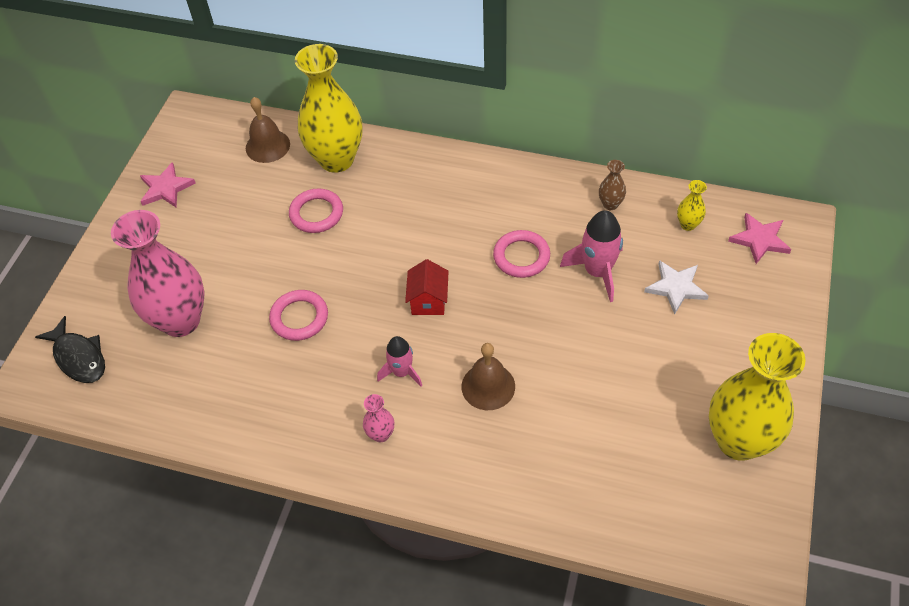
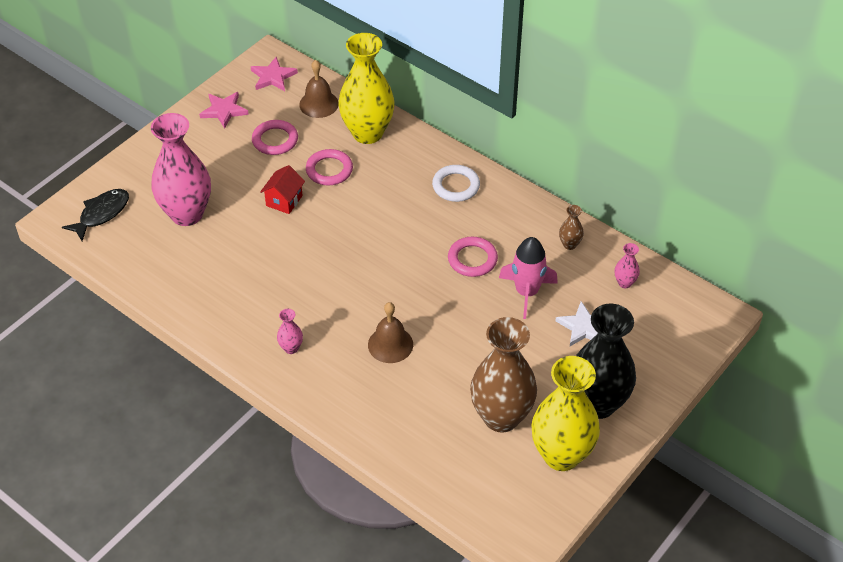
camera: 20 degrees right, 5 degrees down
(79, 357) = (101, 214): black fish -> black fish turned 120 degrees counterclockwise
(299, 318) = (275, 243): pink ring -> pink ring (275, 140)
(402, 372) = (331, 310): pink rocket -> none
(428, 301) = (380, 266): red house -> red house (284, 200)
(460, 184) = (456, 186): none -> white ring
(652, 423) = (501, 417): none -> brown vase
(688, 224) = (624, 283): yellow vase -> pink vase
(740, 366) = (597, 404): none -> black vase
(759, 240) = (678, 316): pink star -> pink star (273, 77)

